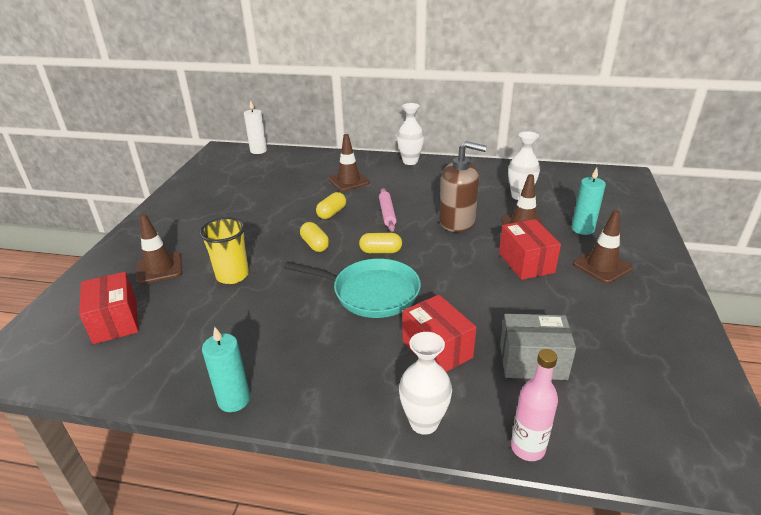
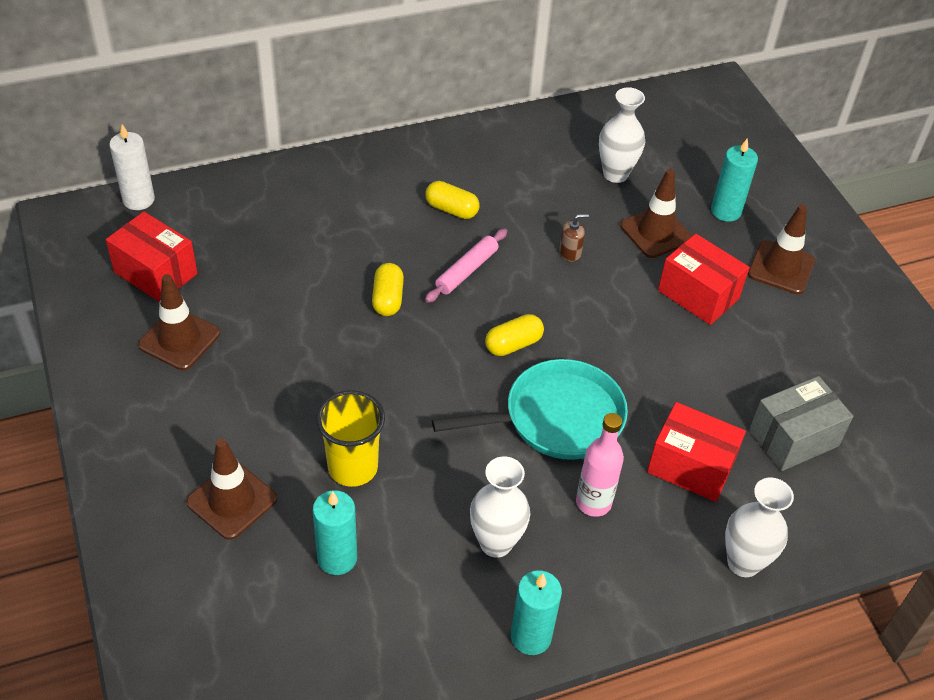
camera: 35 degrees left, 15 degrees up
(115, 321) = (266, 610): red box -> red box (155, 273)
(176, 312) = (337, 558): none -> turquoise candle
(315, 245) = (416, 367): yellow capsule -> yellow capsule (451, 209)
(349, 181) = (356, 223): brown traffic cone -> brown traffic cone (179, 339)
(387, 213) = (466, 271): pink rolling pin -> pink rolling pin turned 75 degrees clockwise
(410, 161) = (414, 148): white vase -> white vase (496, 543)
(457, 221) = (570, 252): brown soap dispenser -> brown soap dispenser, size x0.41
(527, 448) = (850, 542): pink bottle -> pink bottle (593, 502)

